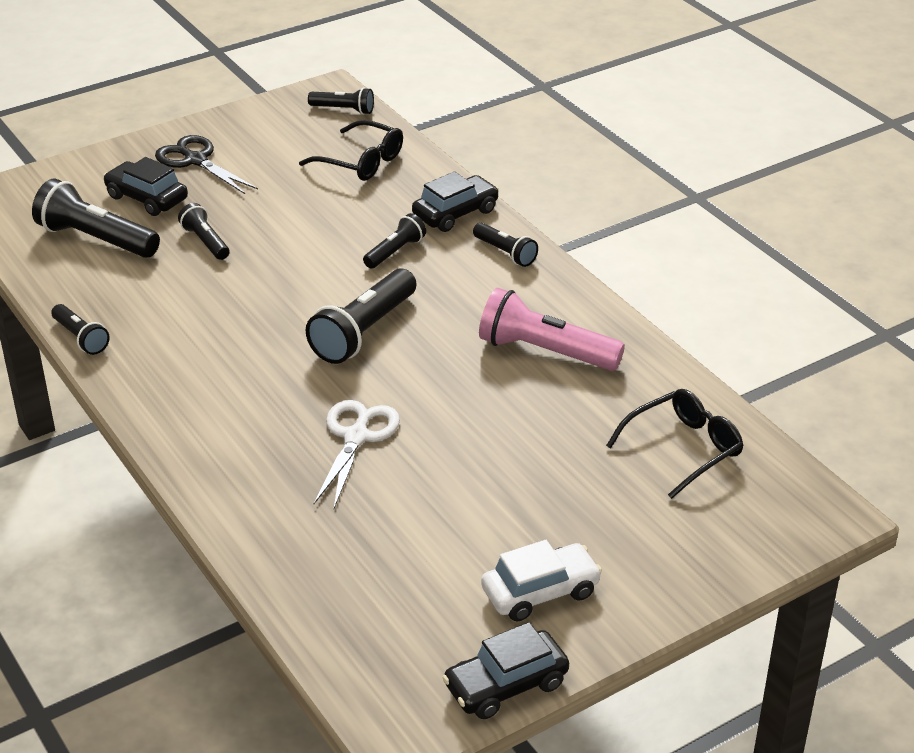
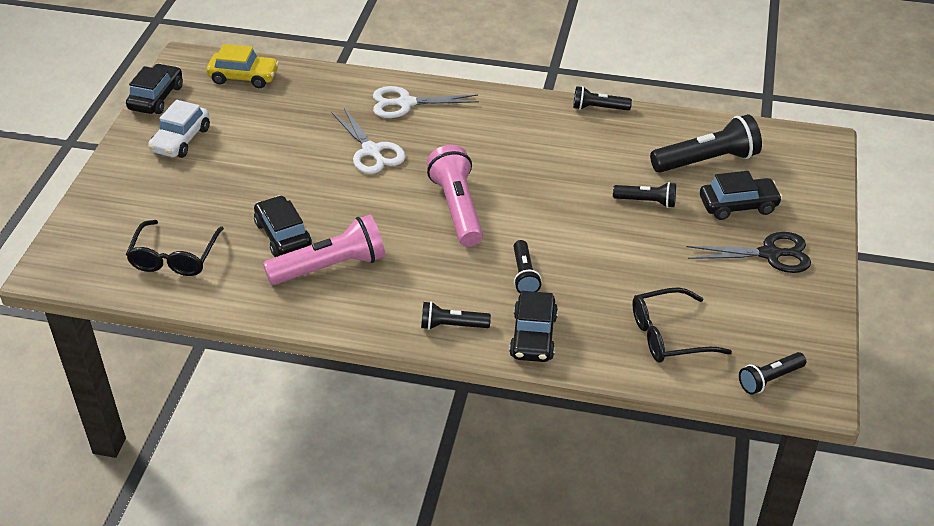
camera: 135 degrees right, 5 degrees up
(240, 469) = (405, 103): none -> white scissors
(362, 640) = (244, 77): none -> yellow car
(364, 332) = (457, 208): black flashlight -> pink flashlight
(554, 406) = (283, 235): none -> black car

